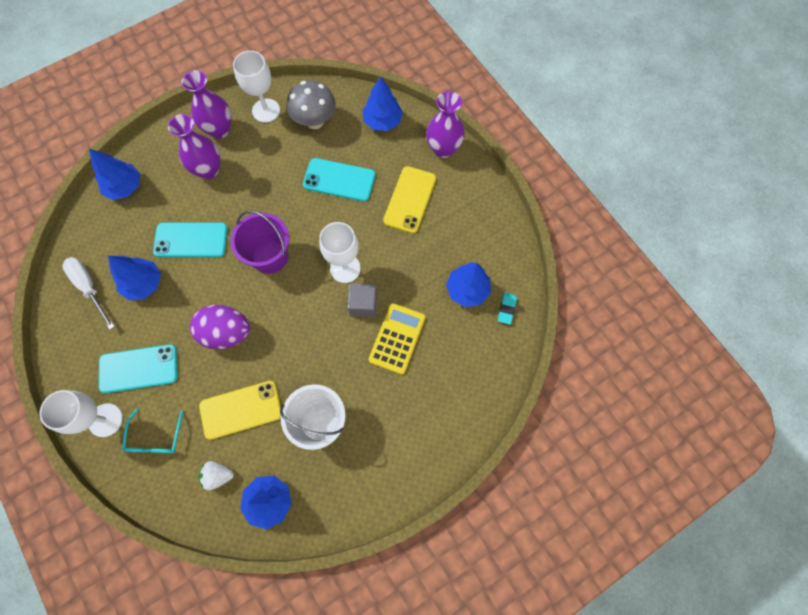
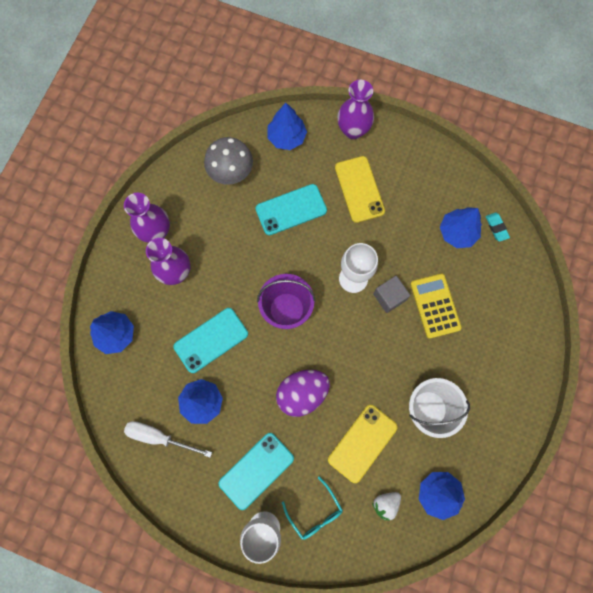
camera: 35 degrees left, 5 degrees up
(266, 110) = (182, 190): white goblet -> none

